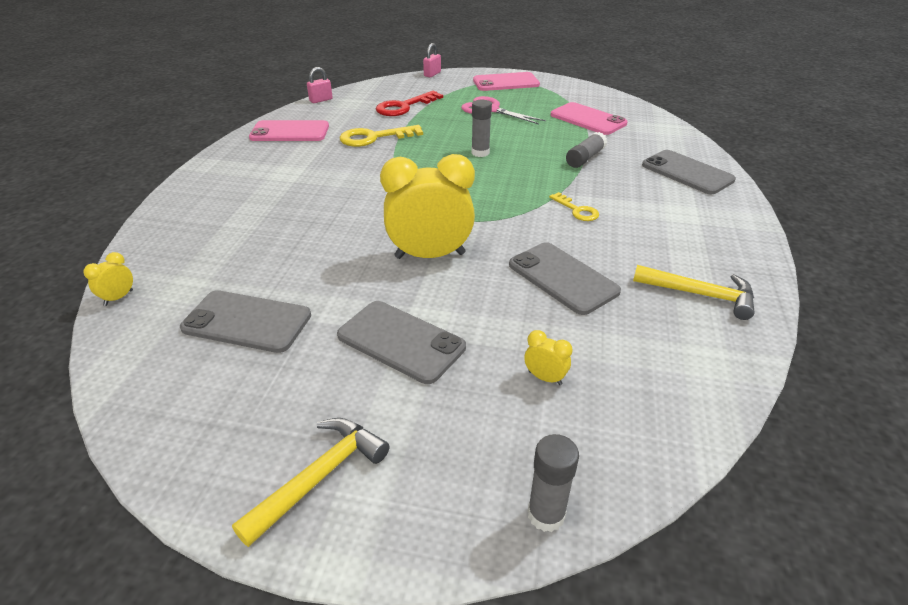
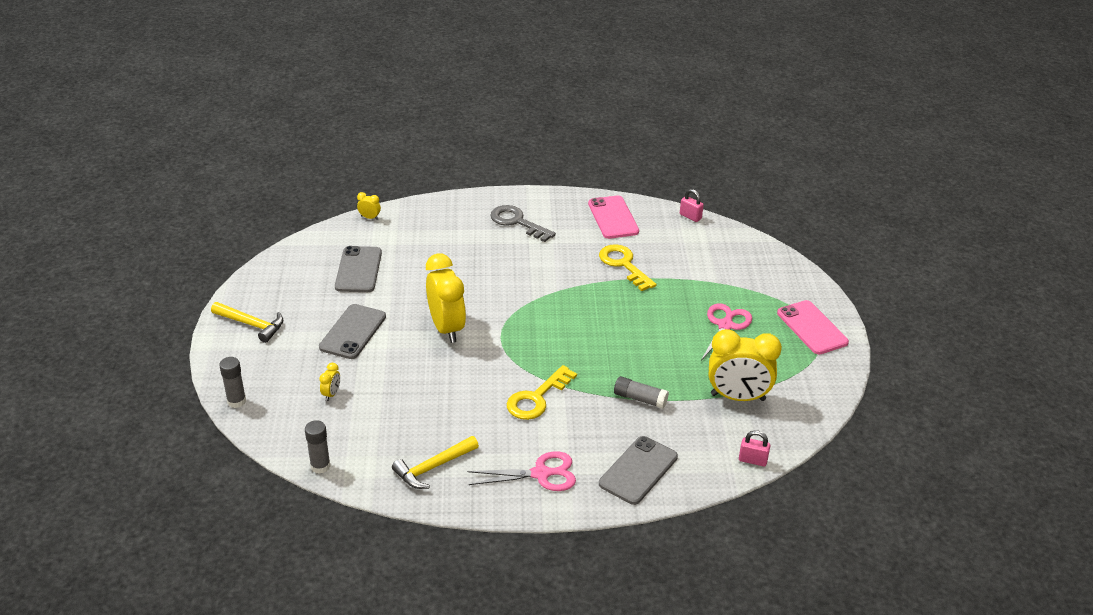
camera: 75 degrees right, 0 degrees up
(247, 183) = (517, 222): none -> grey key
(404, 107) = (702, 269): red key -> none
(432, 74) = (803, 271): pink padlock -> pink padlock (752, 460)
(480, 153) = (622, 331): grey glue stick -> grey glue stick (320, 466)
(563, 278) = (436, 395): grey phone -> none
(577, 210) = (537, 398): yellow key -> yellow key, size x1.72
(588, 119) = (738, 397): pink phone -> yellow clock
(700, 223) = (541, 474): none -> pink scissors
(700, 295) = (433, 467): yellow hammer -> yellow hammer turned 45 degrees clockwise

